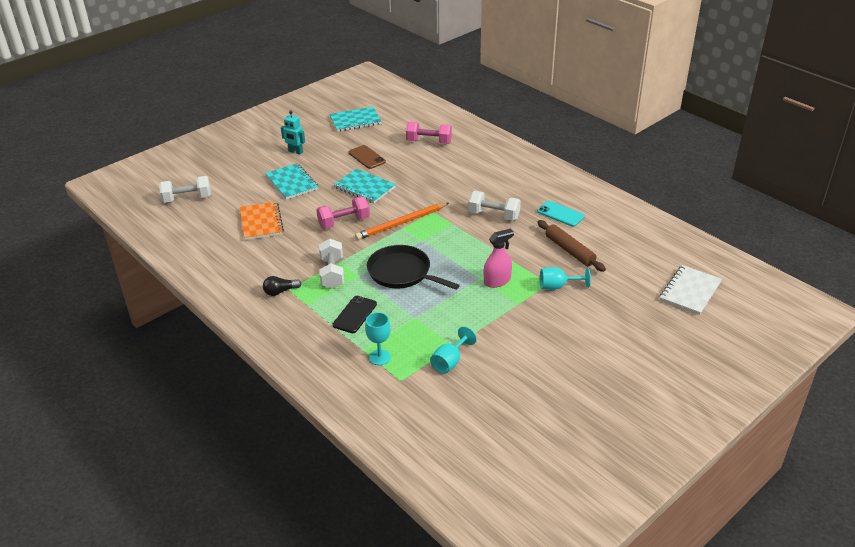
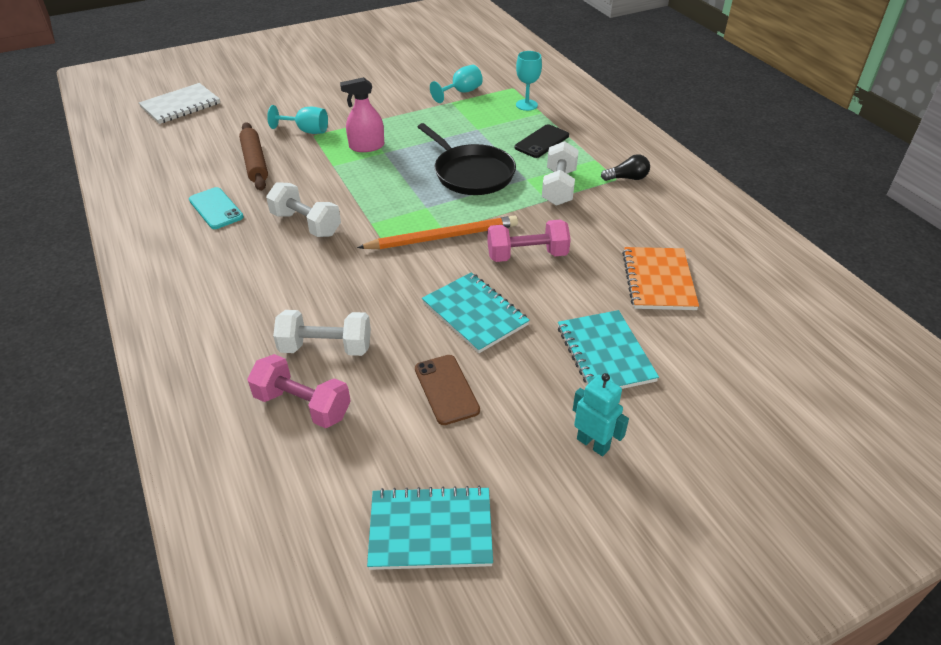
camera: 165 degrees left, 5 degrees up
(187, 198) = (803, 358): white dumbbell -> white dumbbell (326, 348)

